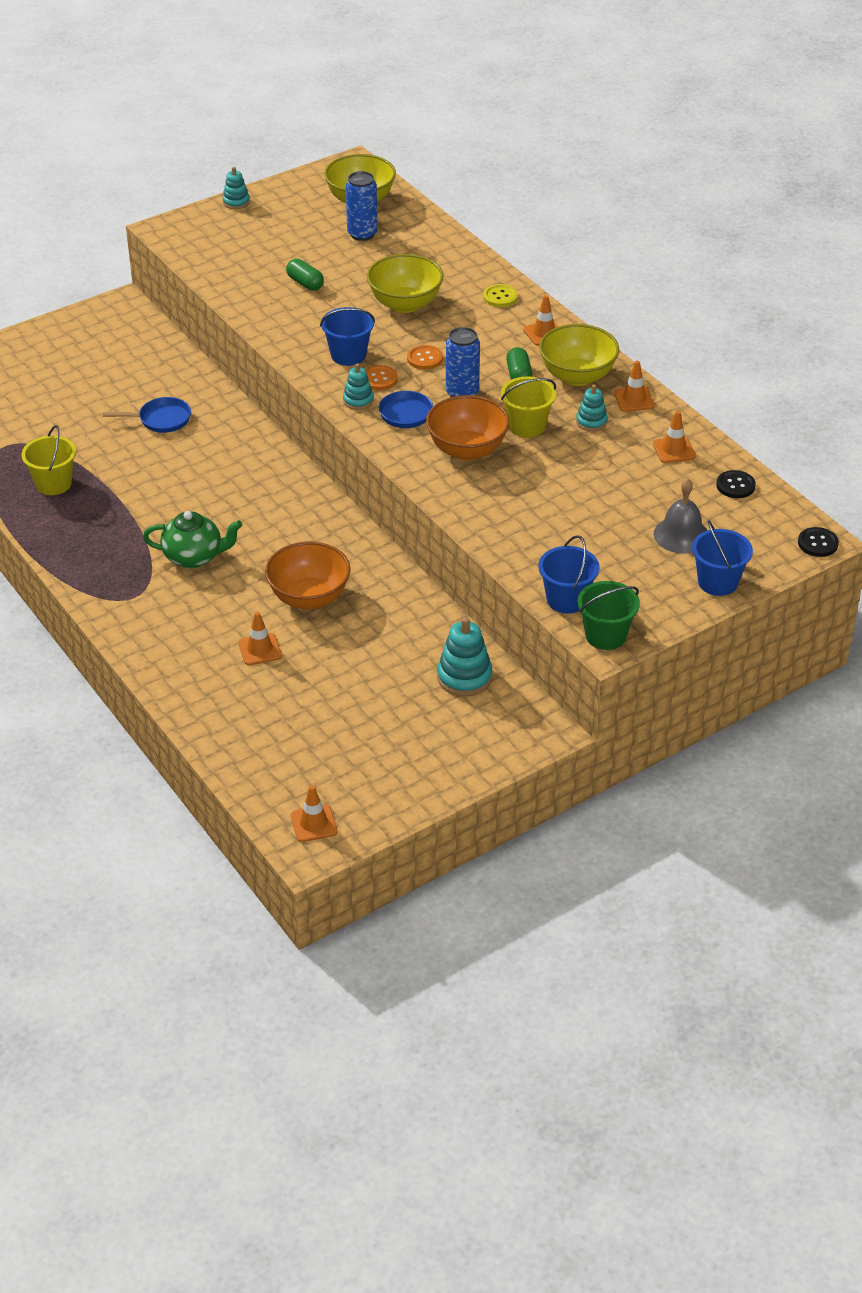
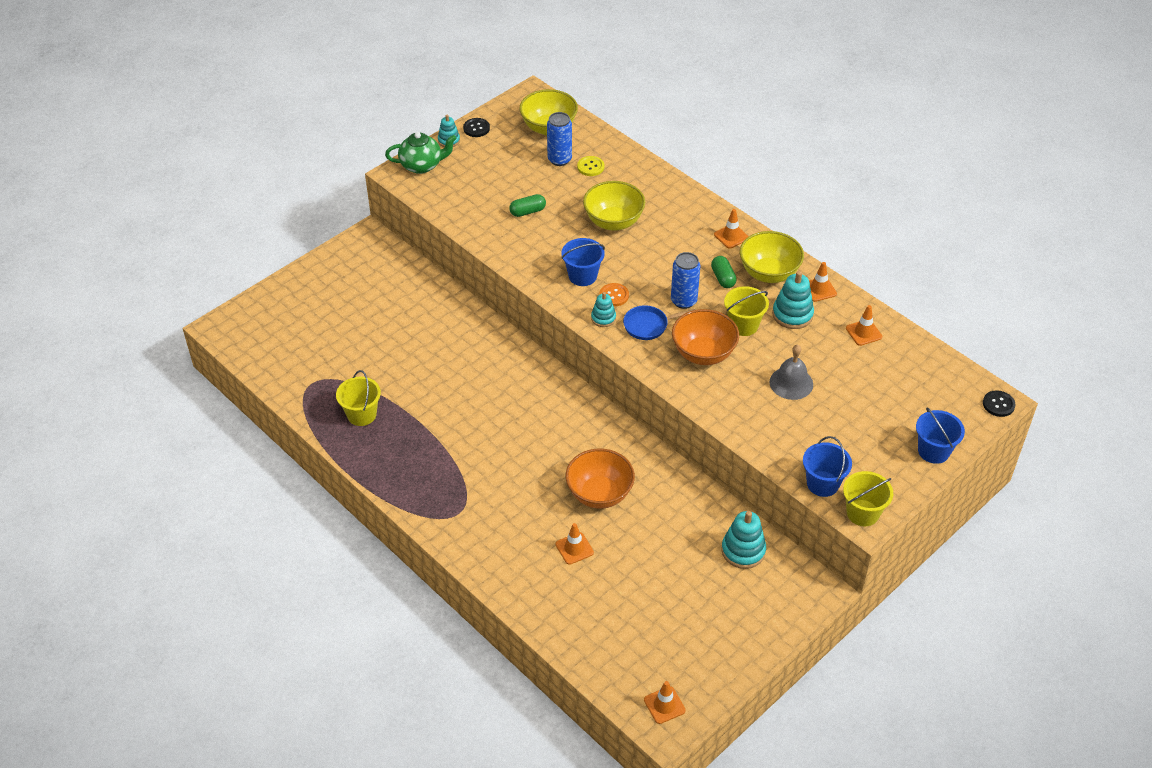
camera: 10 degrees left, 5 degrees up
(161, 419) = (432, 342): blue pan -> none
(194, 557) = (496, 468): green teapot -> green teapot (422, 165)
(305, 283) = (527, 211): green capsule -> green capsule turned 60 degrees counterclockwise
(424, 358) = (644, 271): orange button -> none
(500, 297) = (686, 206): yellow button -> yellow button (590, 167)
(591, 422) = (792, 314): turquoise stacking toy -> turquoise stacking toy, size x1.64
(605, 635) = (862, 513): green bucket -> yellow bucket
(681, 535) = (893, 411): grey bell -> grey bell (791, 383)
(735, 485) = (920, 359): black button -> black button (476, 128)

